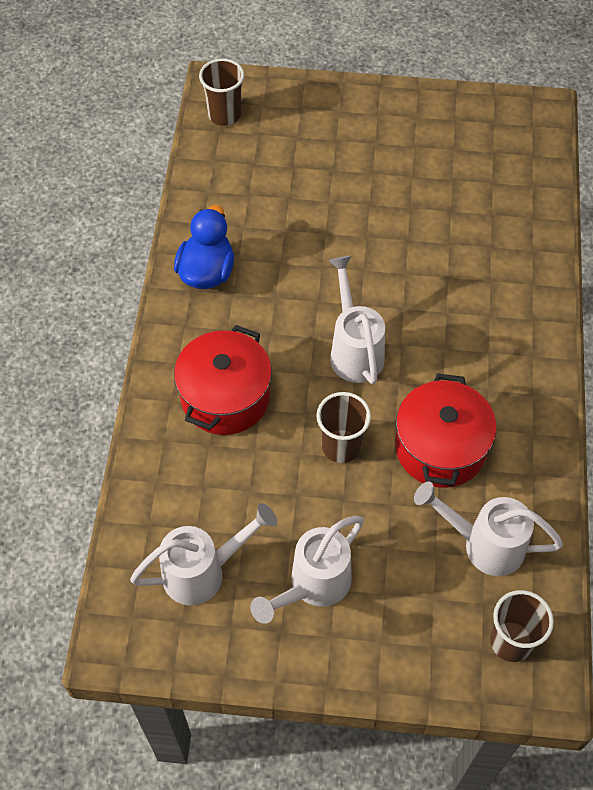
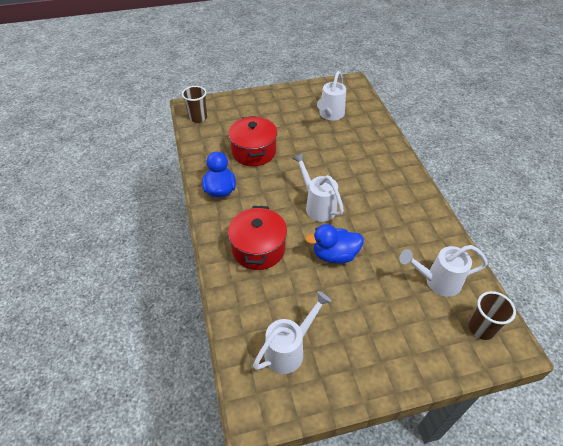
camera: 20 degrees left, 10 degrees down
(312, 586) = (357, 336): white watering can -> white watering can (330, 115)
(341, 446) = (334, 255): brown cup -> blue duck
(440, 448) = (387, 240): red pot -> red pot (254, 152)

